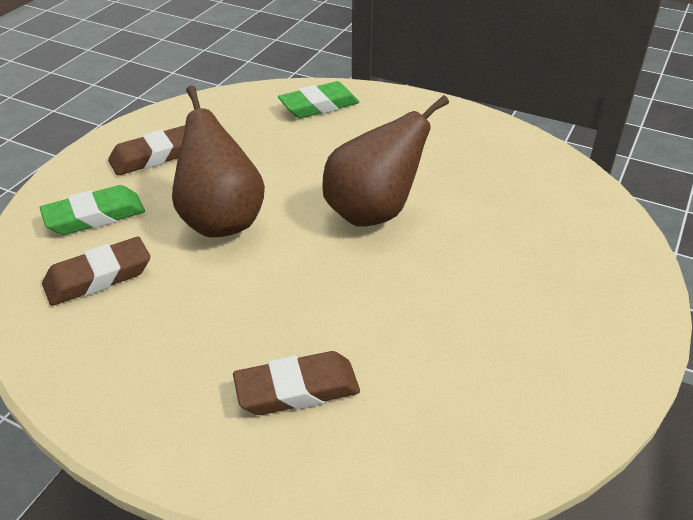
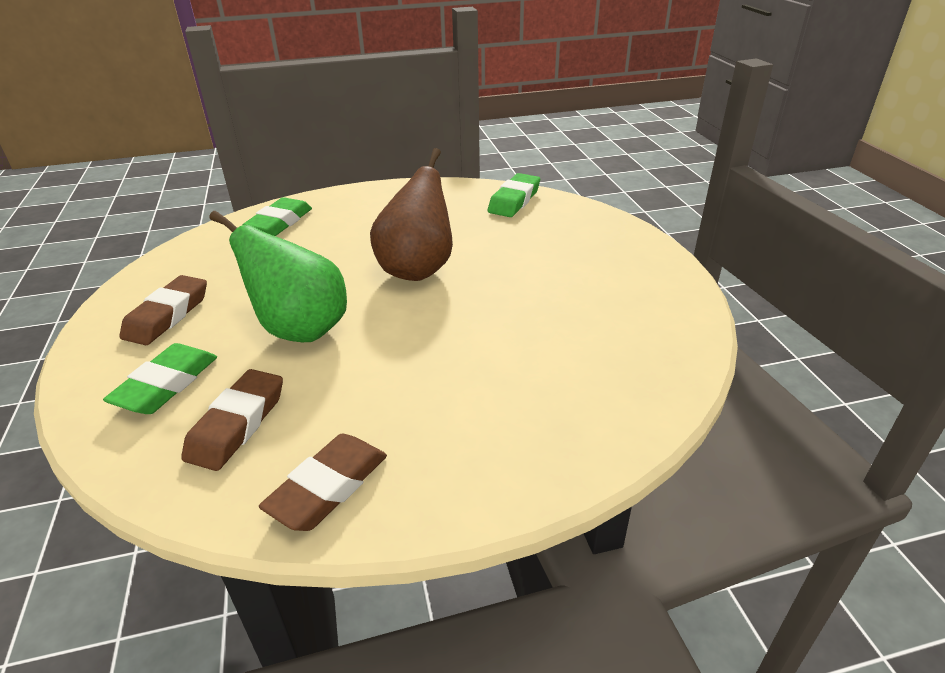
camera: 40 degrees left, 5 degrees down
(221, 220) = (300, 329): brown pear -> green pear
(297, 389) = (513, 398): brown eraser -> brown eraser (328, 487)
(558, 182) = (514, 200): none -> green eraser

